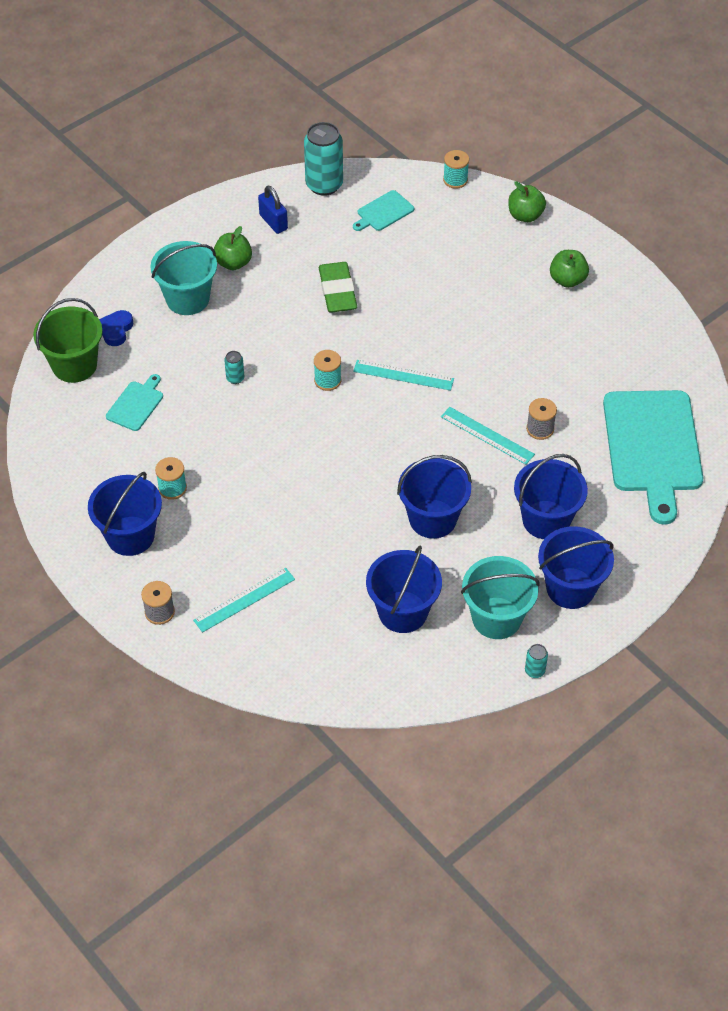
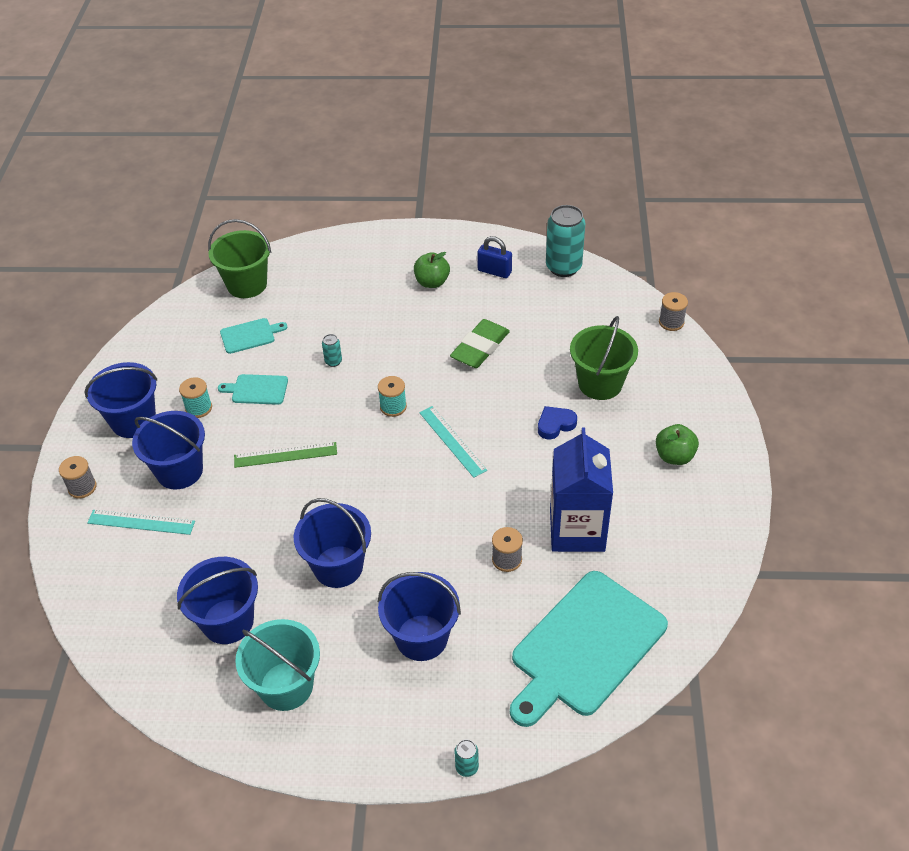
camera: 45 degrees right, 5 degrees down
(116, 330) = (300, 278): blue heart -> blue heart (555, 424)
(187, 299) = (371, 287): turquoise bucket -> none
(273, 222) = (494, 271): blue padlock -> blue padlock turned 75 degrees counterclockwise
(291, 473) = (285, 455): none -> green ruler
(383, 212) = (585, 312): turquoise cutting board -> turquoise cutting board (257, 389)
(455, 180) = (671, 322): turquoise spool -> grey spool
(458, 261) = (600, 383): none -> green bucket
(487, 435) = (458, 533): turquoise ruler -> none
(525, 215) = (698, 383): green apple -> none
(534, 671) = (260, 756): turquoise can -> turquoise can (467, 767)
(562, 376) = (577, 530): none -> blue carton
(570, 588) = (371, 711): blue bucket -> blue bucket (179, 471)

